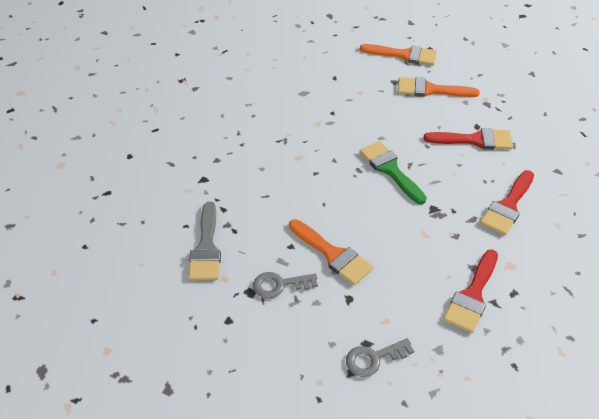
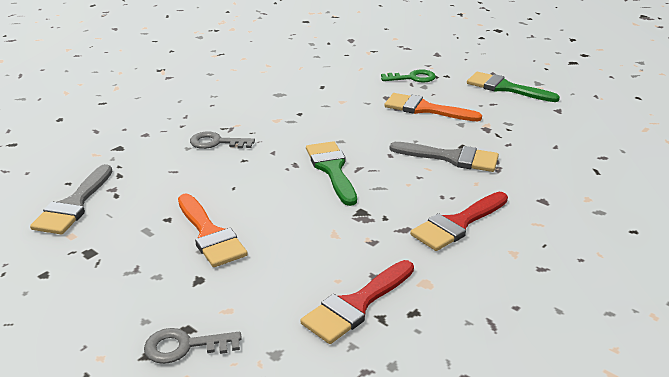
camera: 15 degrees right, 15 degrees down
(279, 285) = (127, 252): grey key -> grey key (216, 142)
(404, 55) = (412, 78): orange brush -> green key
(474, 140) = (451, 158): red brush -> grey brush
(482, 55) = (505, 88): none -> green brush

